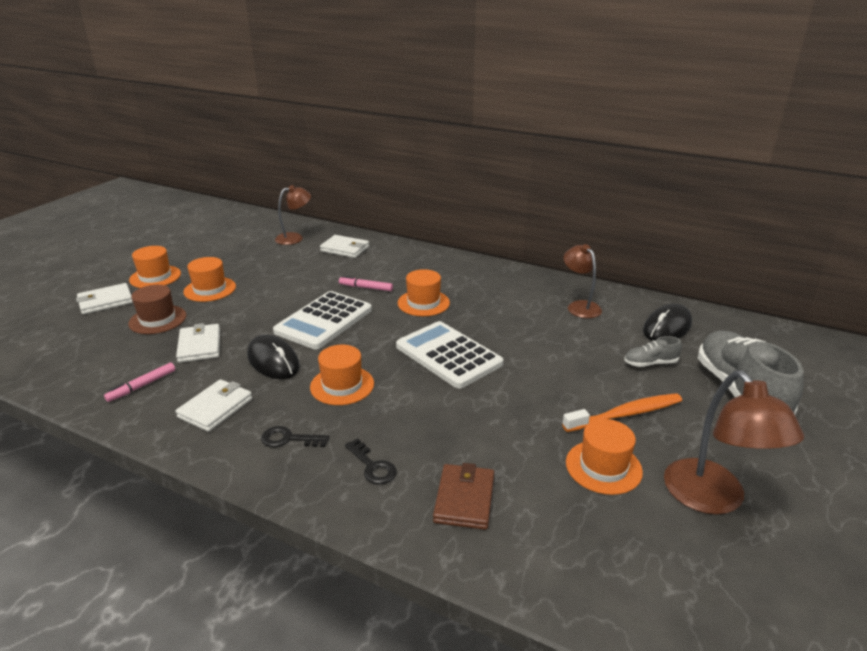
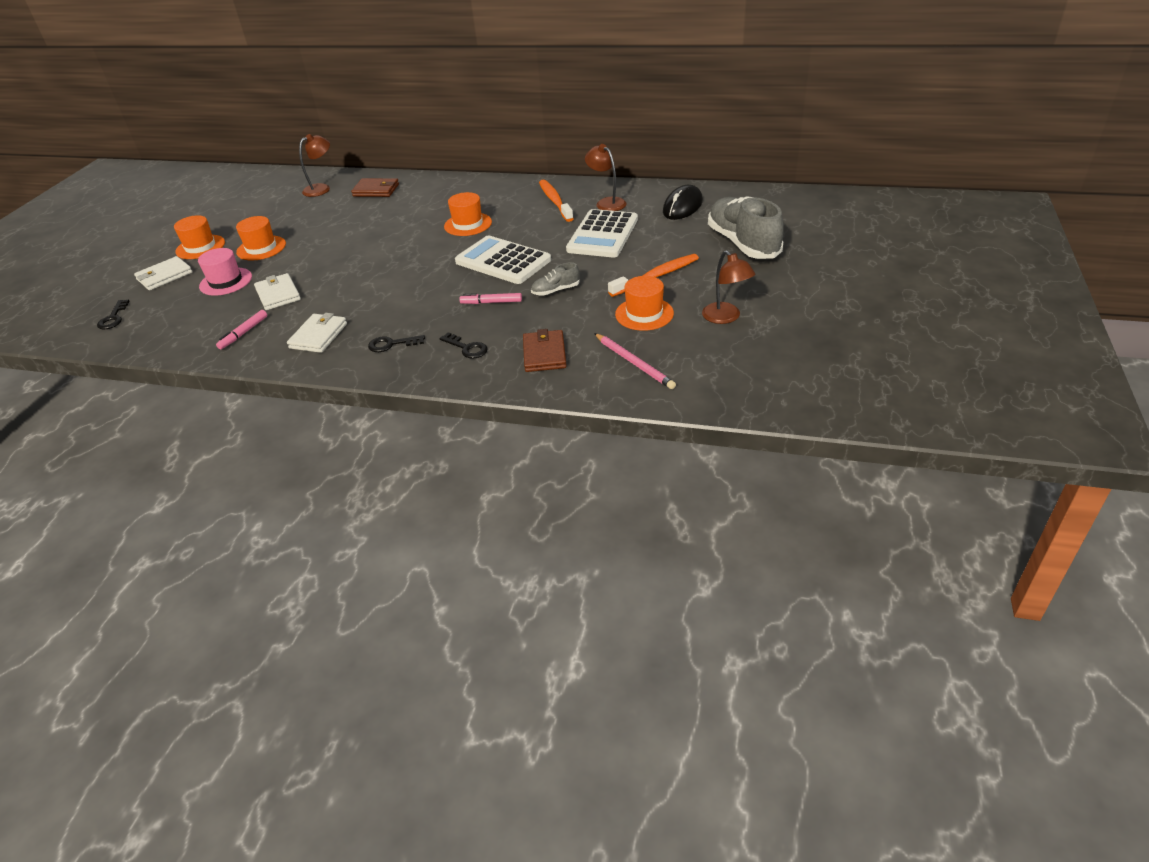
camera: 10 degrees left, 10 degrees up
(31, 338) = (113, 318): none -> black key
(157, 319) = (226, 281): brown hat -> pink hat
(273, 361) = (351, 294): black mouse -> none
(324, 321) = (383, 255): white calculator -> white calculator (603, 235)
(342, 385) = (420, 300): orange hat -> none
(345, 249) = (376, 190): white wallet -> brown wallet
(366, 287) = (410, 221): pink marker -> pink marker (491, 302)
(523, 294) = (555, 201): none -> orange toothbrush
(579, 544) = (634, 363): none -> pink pencil
(650, 363) = (671, 236): grey shoe -> grey shoe (555, 290)
(713, 499) = (726, 317): brown lamp -> brown lamp, size x0.65

